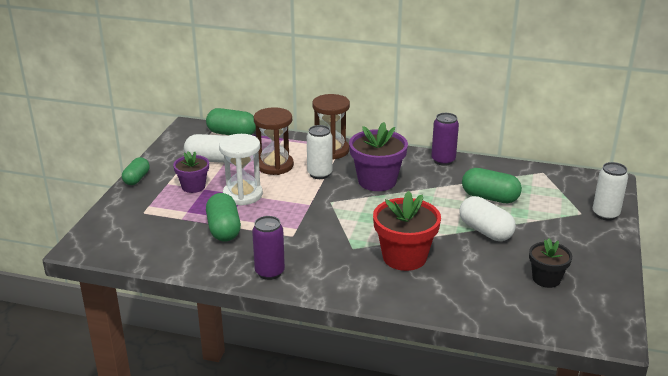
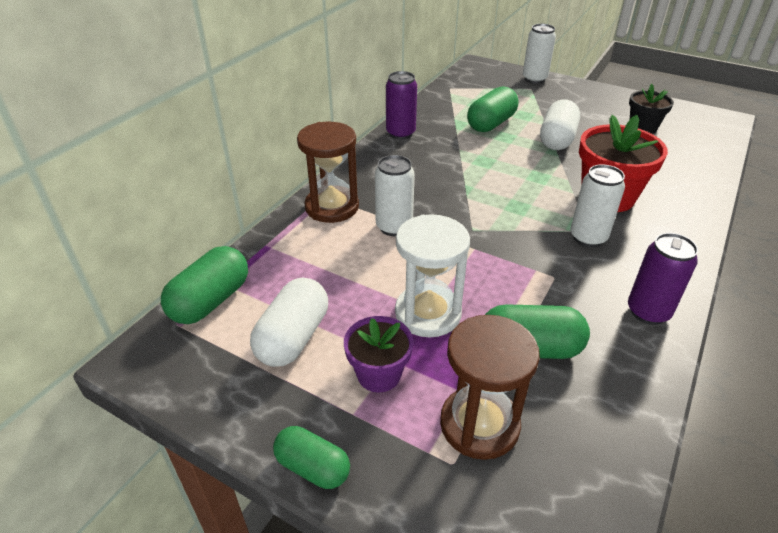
camera: 75 degrees left, 10 degrees up
(275, 165) = (349, 266): brown hourglass -> brown hourglass (479, 424)
(343, 248) = (588, 237): none -> white can
(377, 181) = (431, 185): purple flower pot -> none
(485, 231) = (557, 139): white capsule -> white capsule turned 45 degrees counterclockwise

